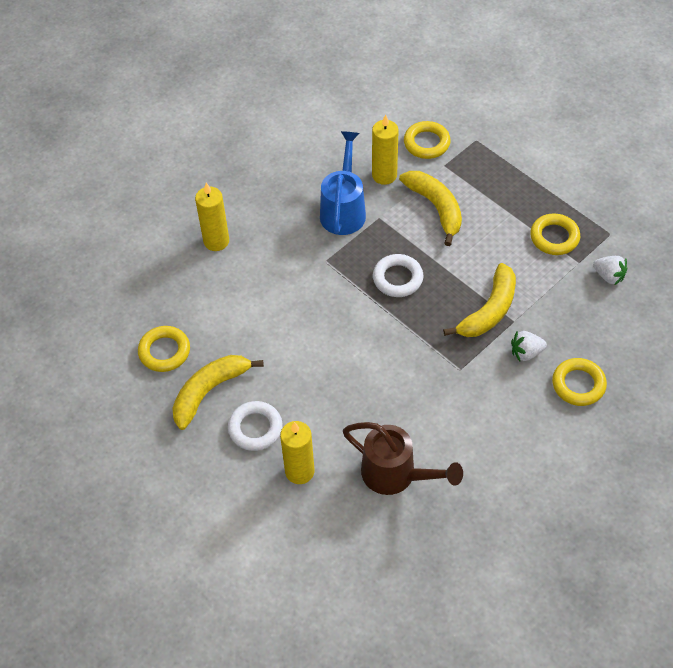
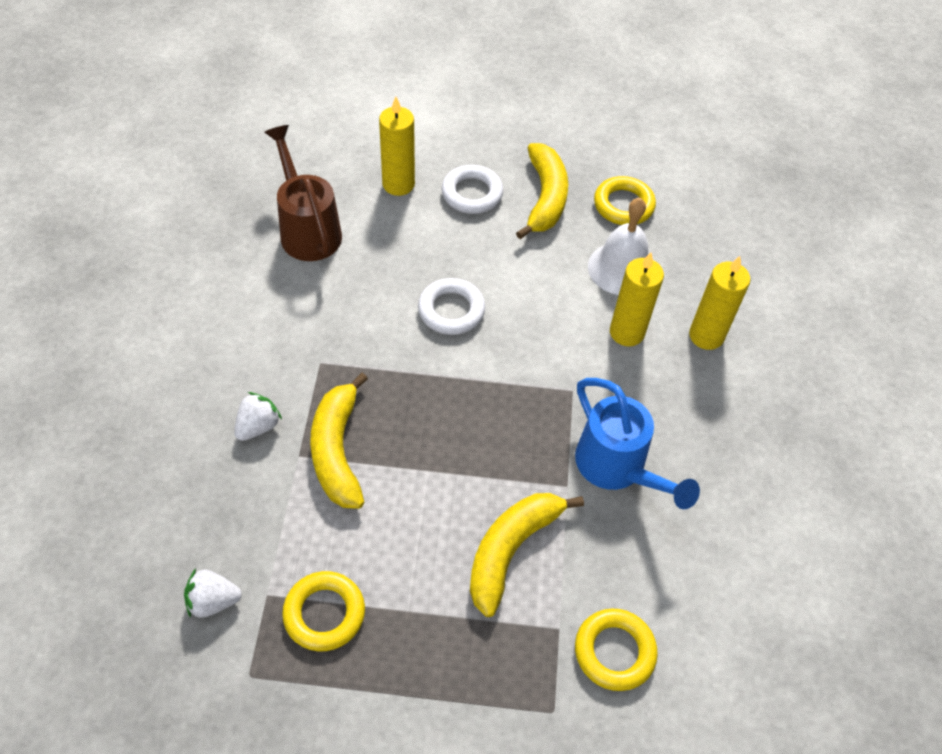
camera: 135 degrees right, 0 degrees up
(217, 310) = (621, 268): none -> white bell
(384, 175) = (618, 554): yellow candle -> yellow candle (626, 332)
(395, 475) = (308, 230): brown watering can -> brown watering can turned 75 degrees clockwise
(397, 278) = (474, 421): white ring -> white ring (451, 310)
(436, 208) = (511, 550): yellow banana -> yellow banana turned 105 degrees clockwise
(578, 384) = (173, 426): yellow ring -> none

